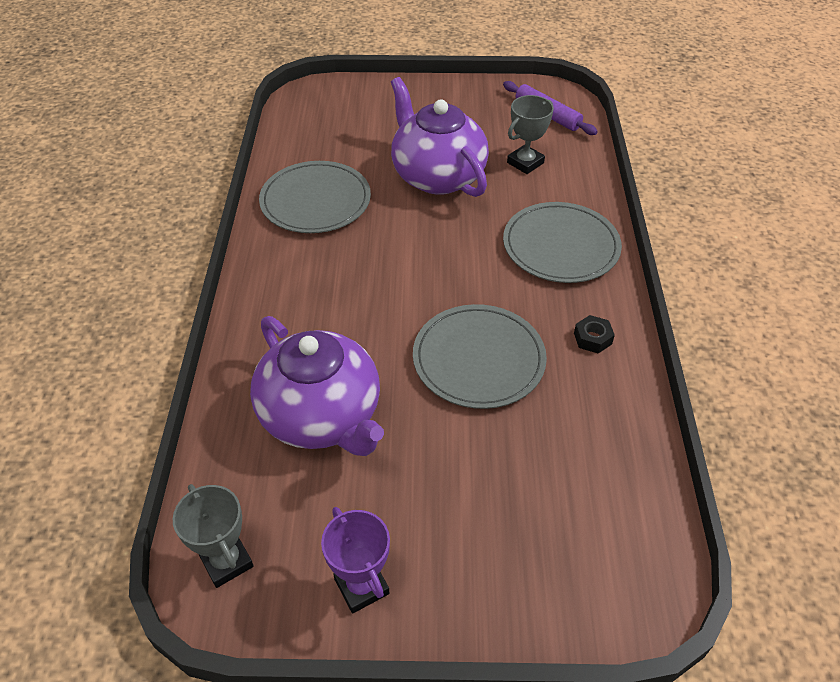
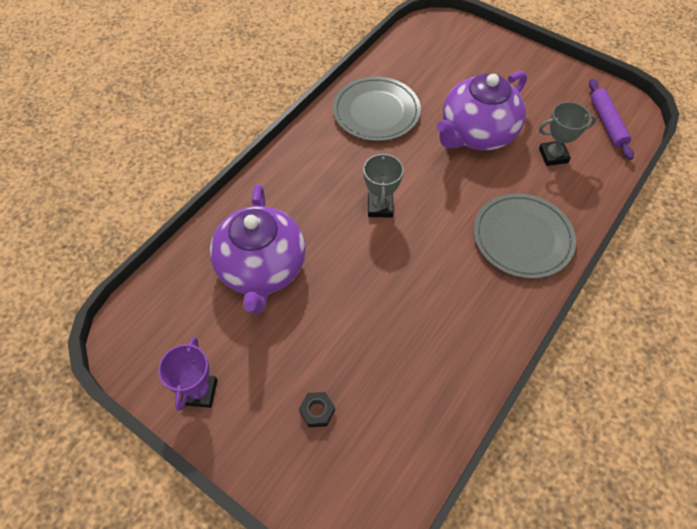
camera: 35 degrees right, 10 degrees up
(226, 561) = (143, 326): grey trophy -> grey trophy (380, 207)
(437, 176) = (476, 134): purple teapot -> purple teapot turned 135 degrees counterclockwise
(478, 359) = (390, 289): grey plate -> none
(592, 338) = (483, 322): black nut -> black nut (317, 411)

